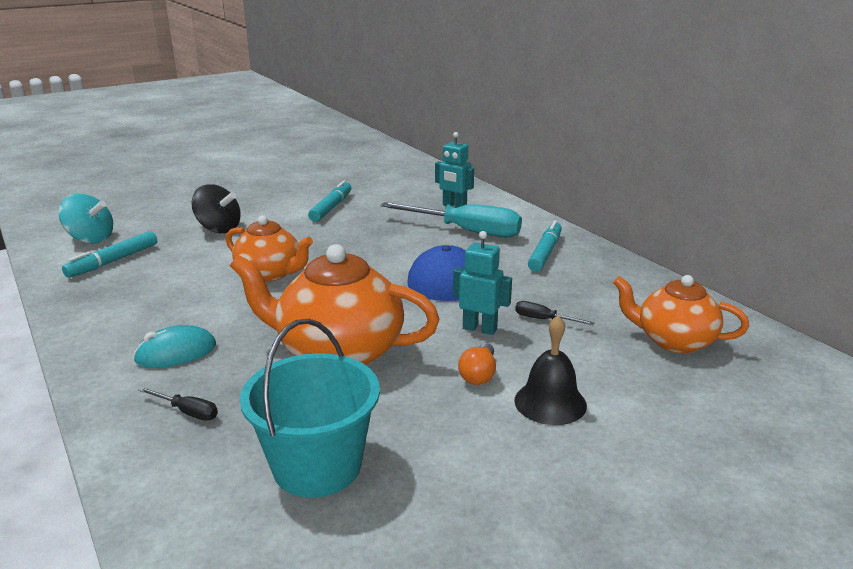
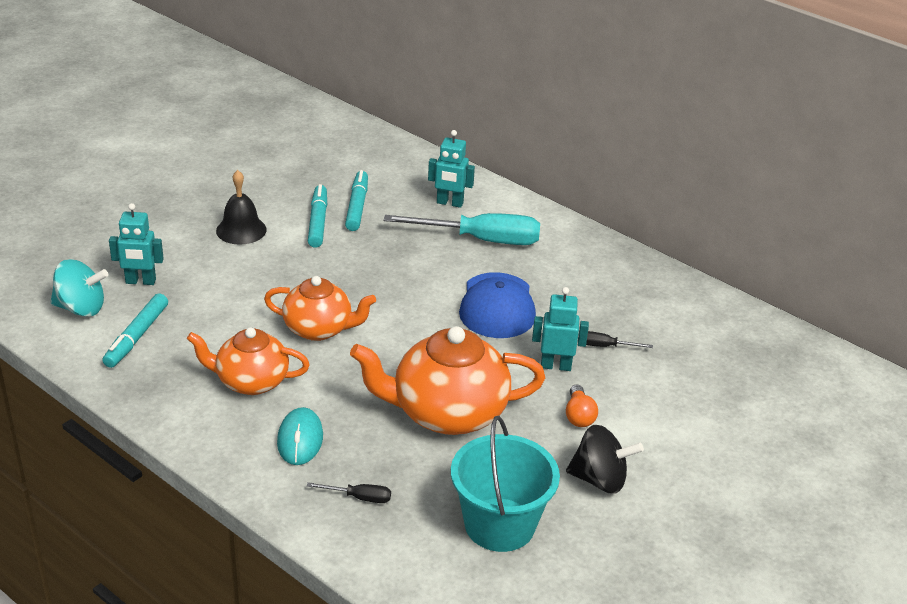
camera: 20 degrees left, 10 degrees up
(154, 228) = (140, 281): none -> turquoise robot
(176, 353) = (300, 440): turquoise mouse -> turquoise mouse turned 45 degrees counterclockwise
(218, 229) = (216, 272): black spinning top -> black spinning top (600, 480)
(545, 253) = (571, 260): turquoise marker -> turquoise marker (357, 206)
(550, 402) = (647, 433): black bell -> black bell (241, 230)
(673, 341) = (720, 352): orange teapot -> orange teapot (251, 381)

